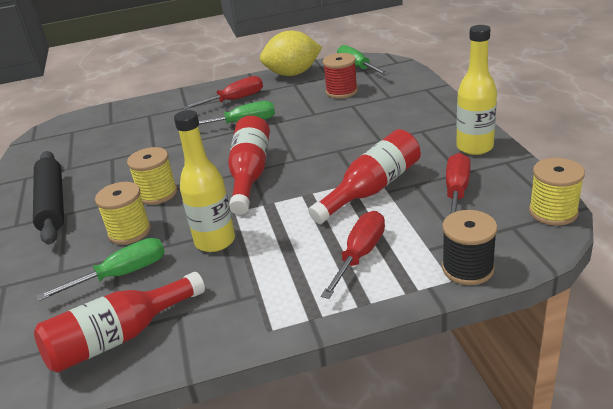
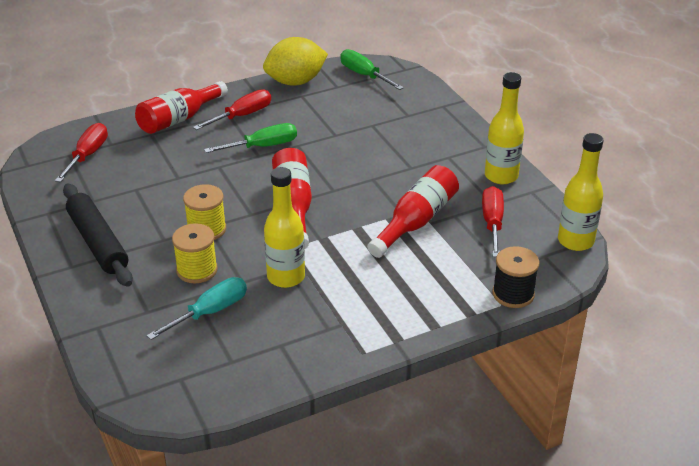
camera: 15 degrees left, 5 degrees up
(121, 275) = (210, 312): green screwdriver -> turquoise screwdriver
(121, 337) = (237, 366): red bottle -> red bottle (180, 119)
(341, 91) = (356, 107): red spool -> none
(360, 255) = (421, 286): red screwdriver -> red screwdriver (87, 155)
(553, 212) = (575, 241): yellow spool -> yellow bottle

